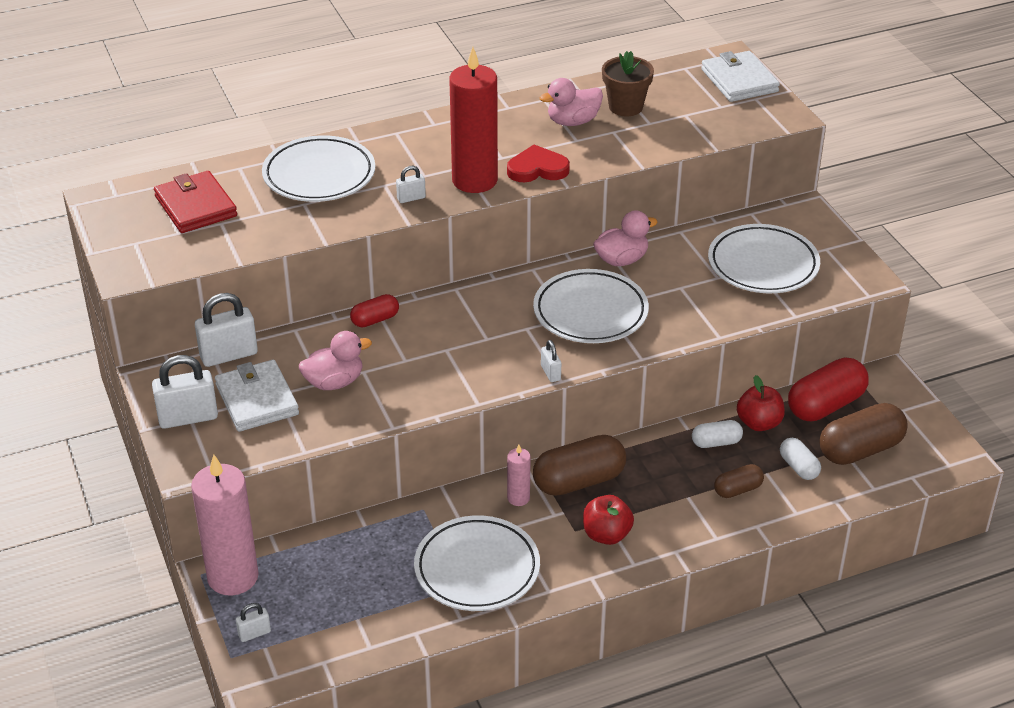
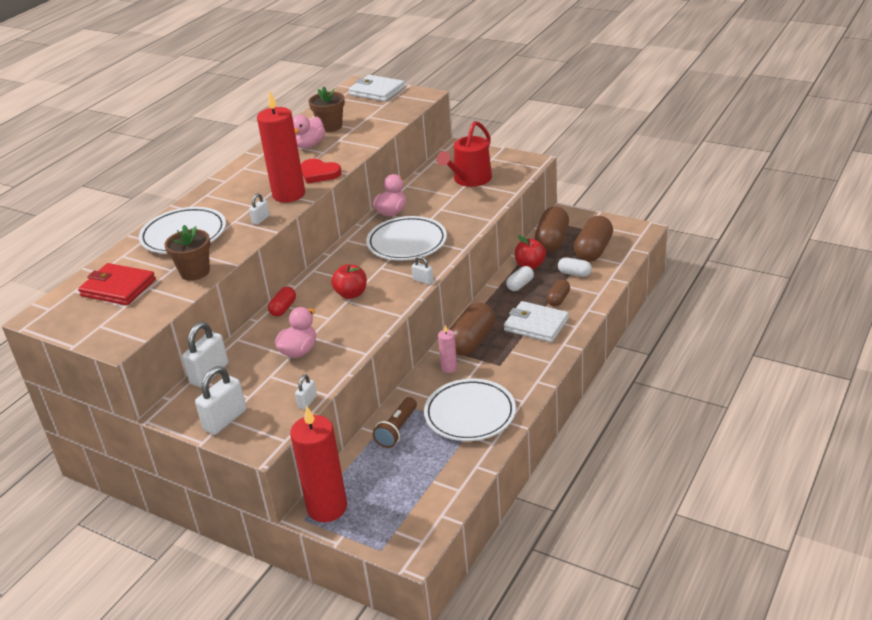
camera: 35 degrees left, 5 degrees down
(233, 577) = (327, 508): pink candle -> red candle
(254, 633) = (379, 528): white padlock -> white padlock (307, 402)
(257, 399) = (260, 386): white wallet -> white wallet (536, 325)
(279, 229) = (195, 272): none -> brown flower pot
(386, 536) = (397, 430): none -> brown flashlight
(537, 169) = (319, 173): red heart -> red heart turned 105 degrees counterclockwise
(606, 535) = (519, 357): red apple -> red apple (351, 294)
(763, 264) = (470, 179): white plate -> red watering can
(825, 405) = (552, 241): red capsule -> brown capsule

